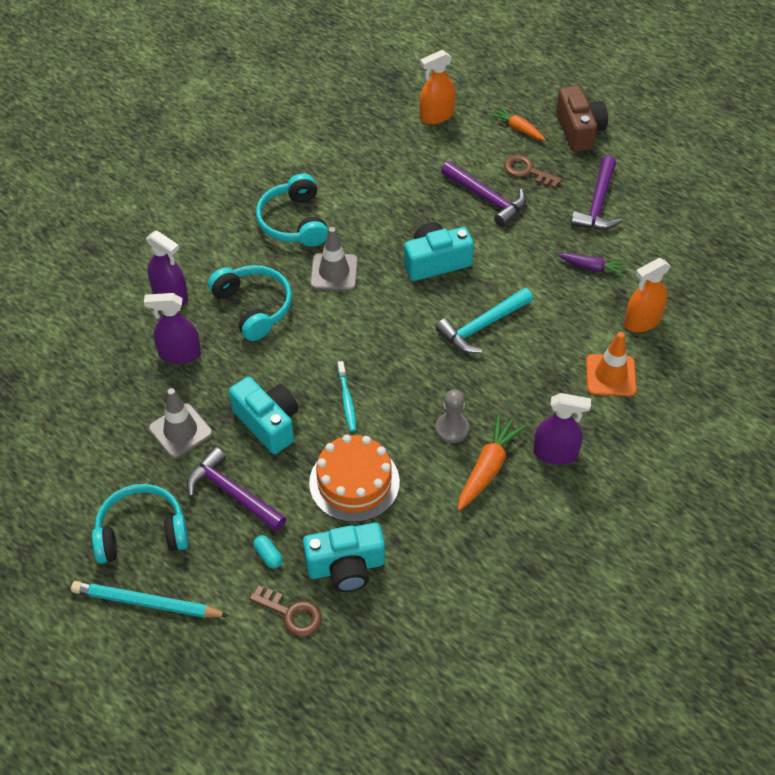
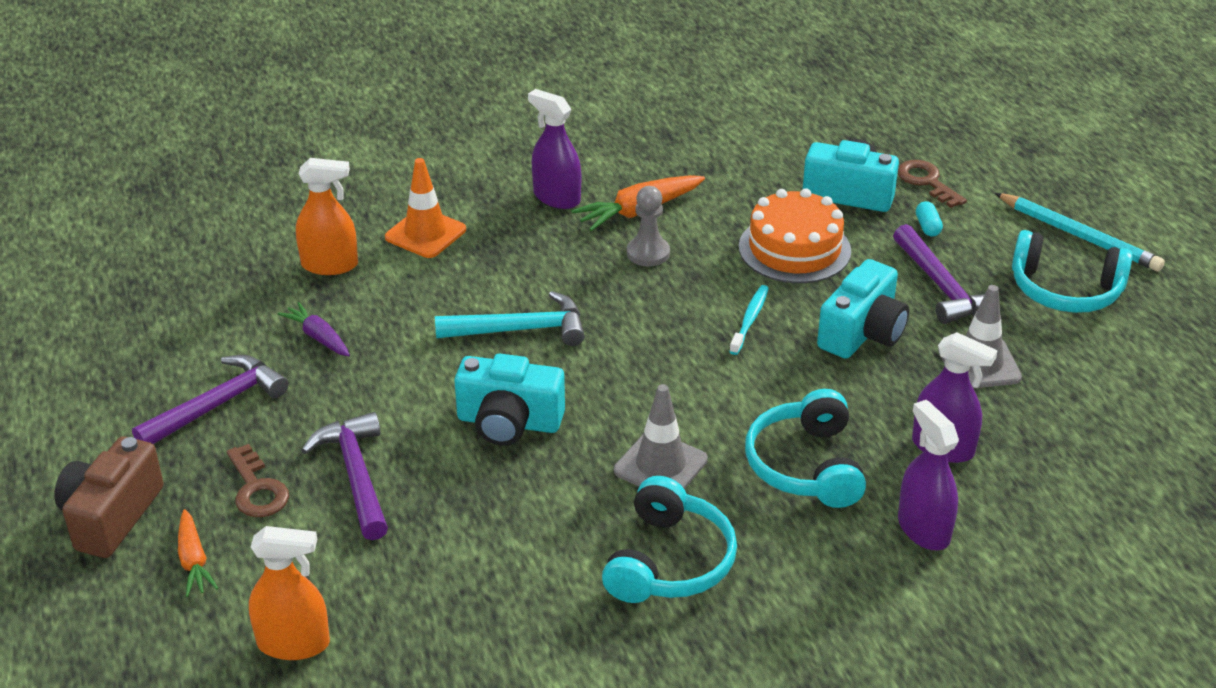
camera: 150 degrees left, 15 degrees down
(268, 423) = (862, 333): turquoise camera -> turquoise camera turned 135 degrees counterclockwise

